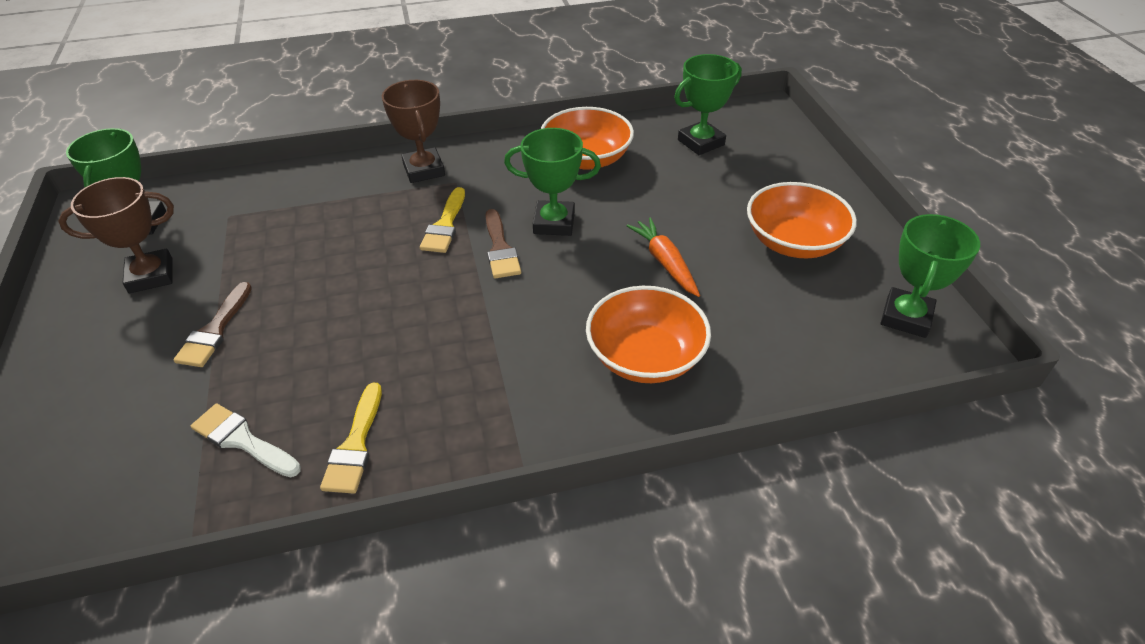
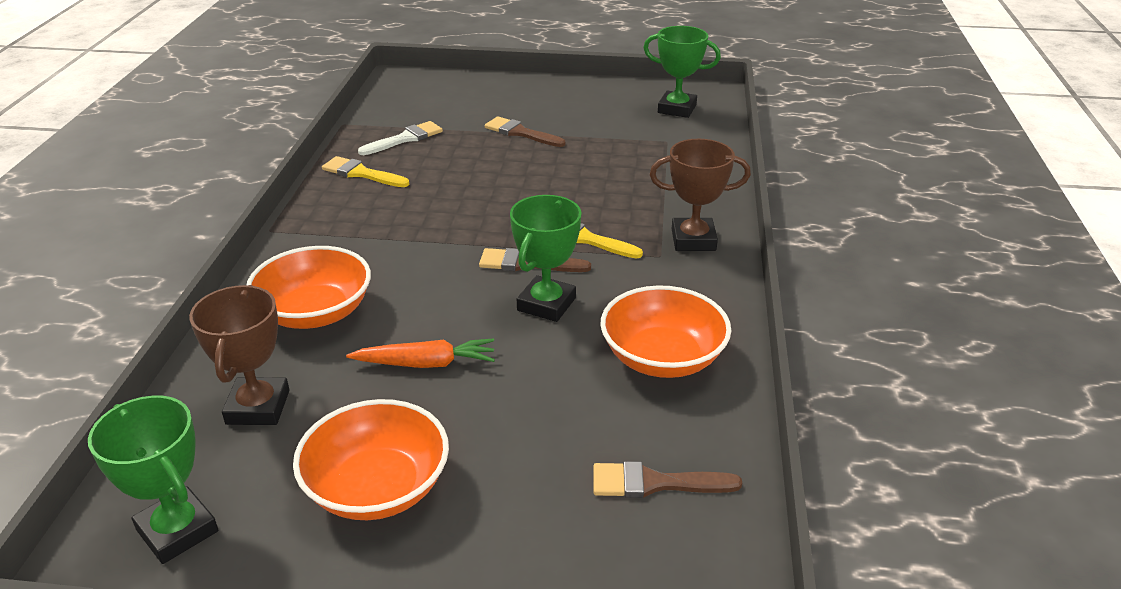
camera: 110 degrees right, 10 degrees down
(151, 276) = (603, 113): brown trophy -> brown trophy (258, 407)
(701, 142) = (655, 483): green trophy -> brown brush

